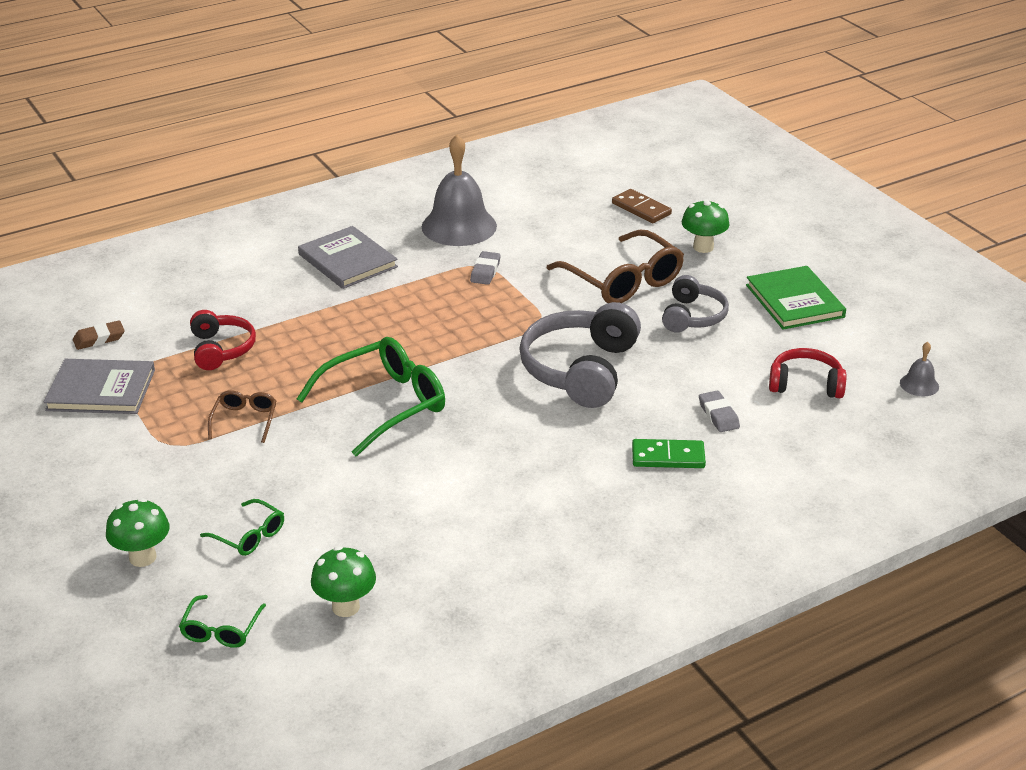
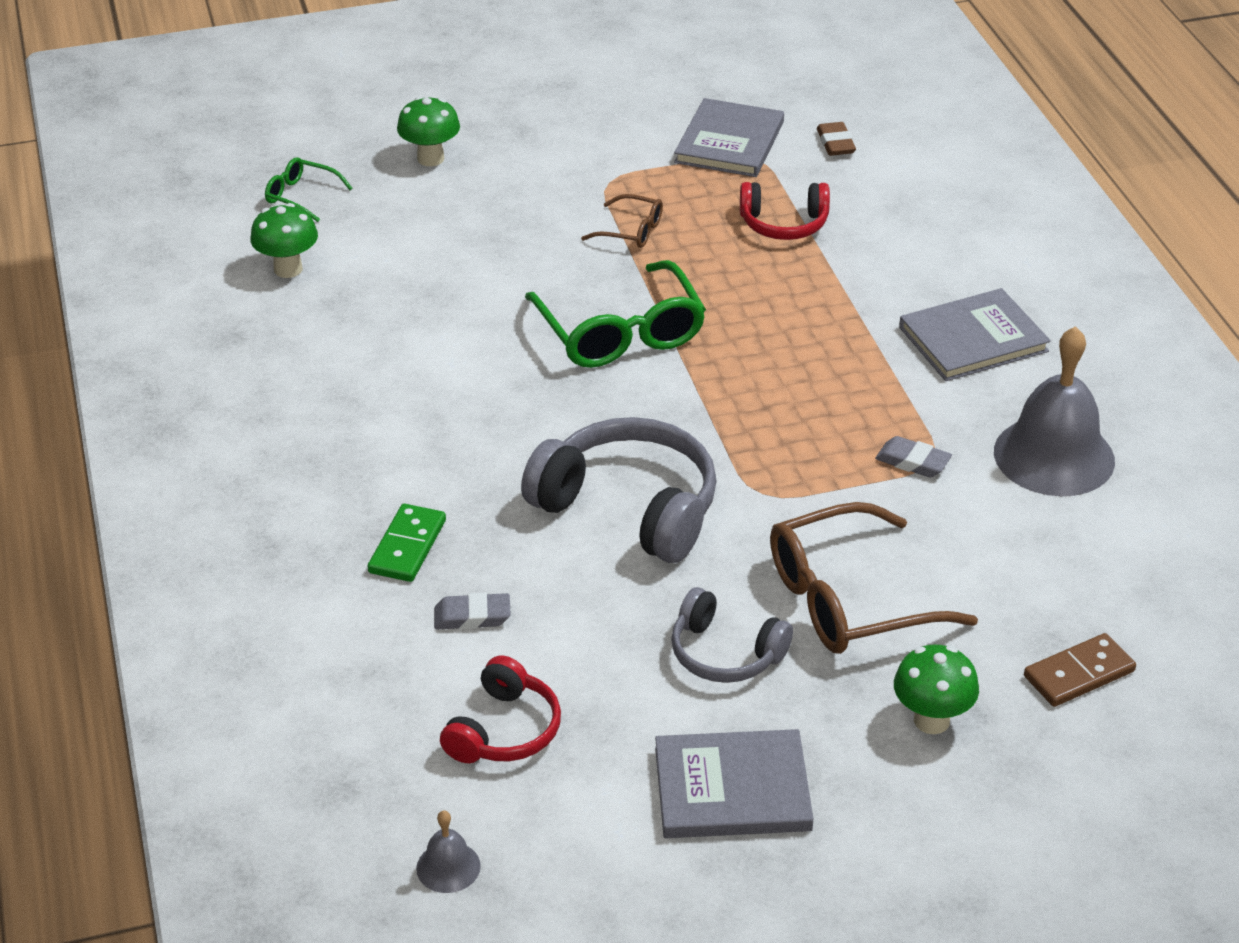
camera: 105 degrees right, 5 degrees up
(249, 536) = (429, 221): green glasses -> none
(794, 301) = (732, 789): green book -> grey book

